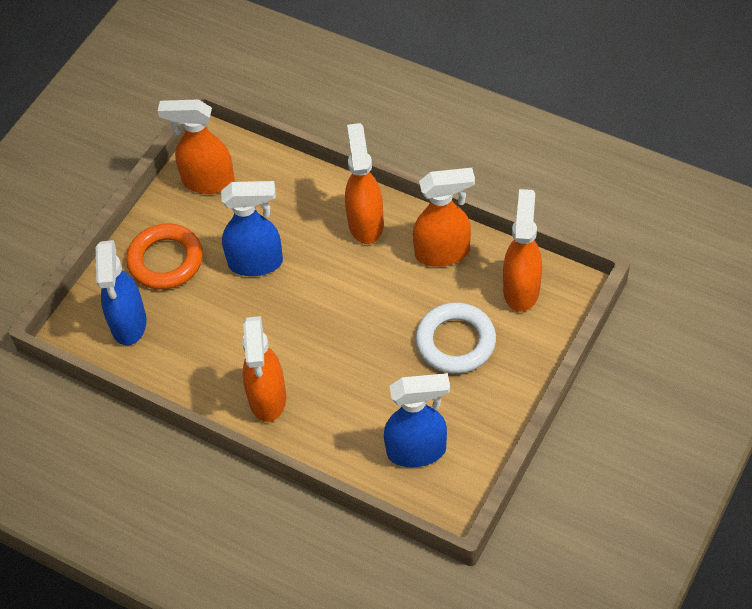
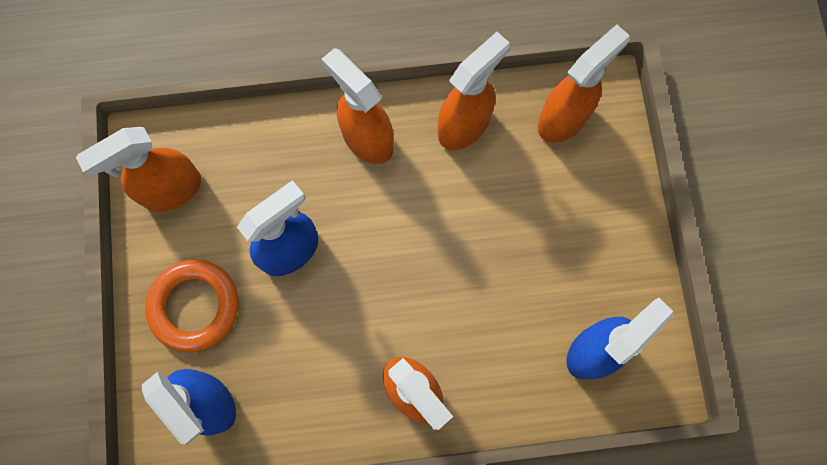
camera: 40 degrees left, 20 degrees up
(455, 342) = (545, 212): white ring -> none
(521, 289) = (563, 118): orange spray bottle -> orange spray bottle turned 75 degrees clockwise

